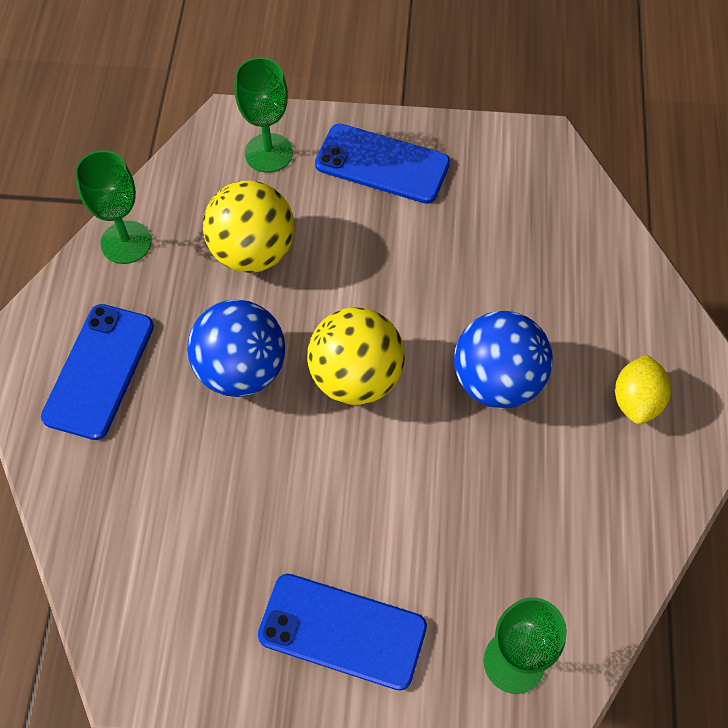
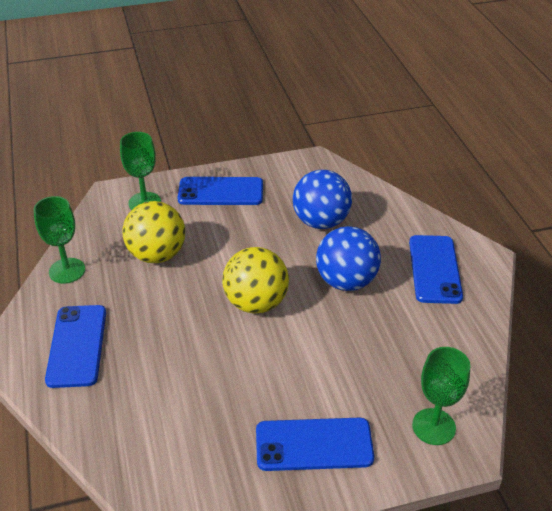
camera: 20 degrees left, 20 degrees down
(241, 370) = (177, 319): blue ball -> blue ball (321, 222)
(636, 401) = (434, 269): yellow lemon -> blue phone

